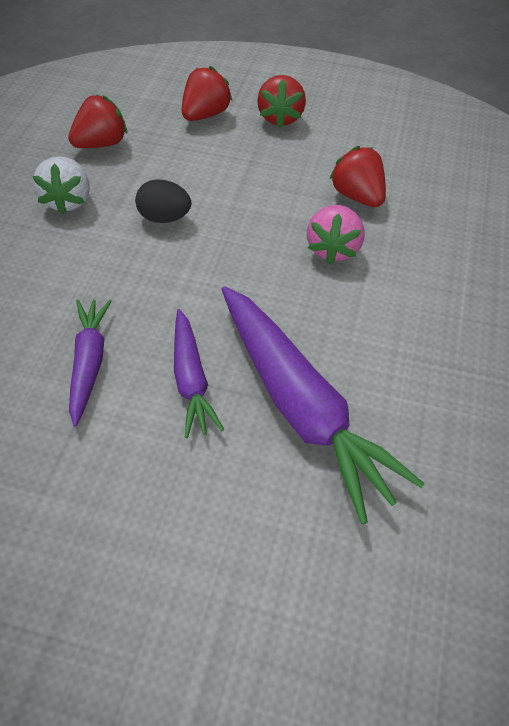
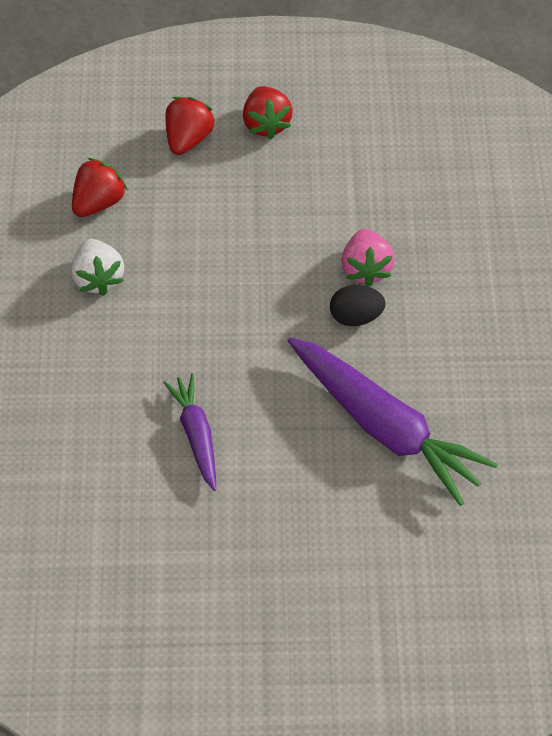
camera: 15 degrees left, 5 degrees up
(164, 218) = (199, 274): black egg -> black egg (355, 316)
(191, 380) = (287, 427): purple carrot -> none
(357, 196) = (371, 203): red strawberry -> none

